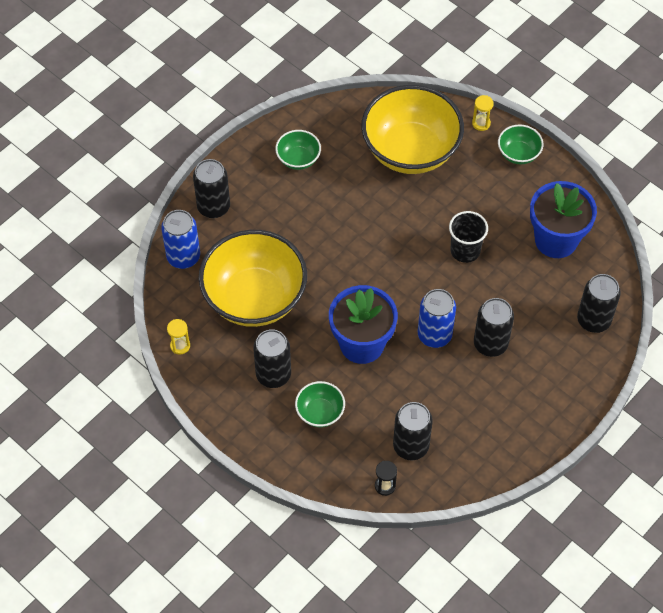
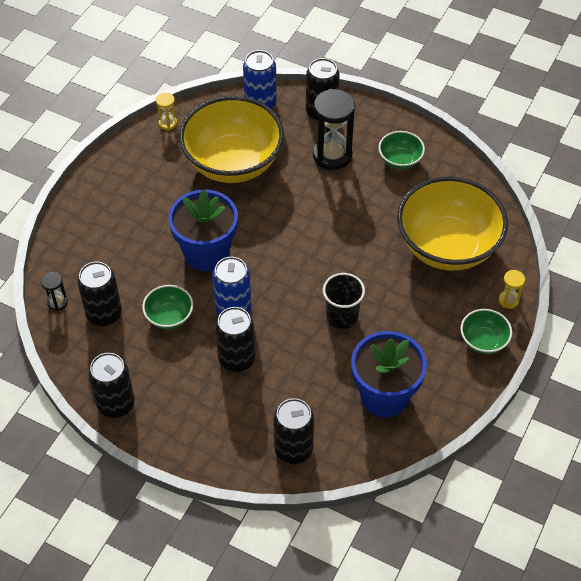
camera: 75 degrees right, 5 degrees down
(273, 212) = (332, 155): none -> black hourglass
(273, 375) = (155, 194): black can -> black can (116, 404)
(320, 412) = (124, 237): green bowl -> green bowl (169, 317)

